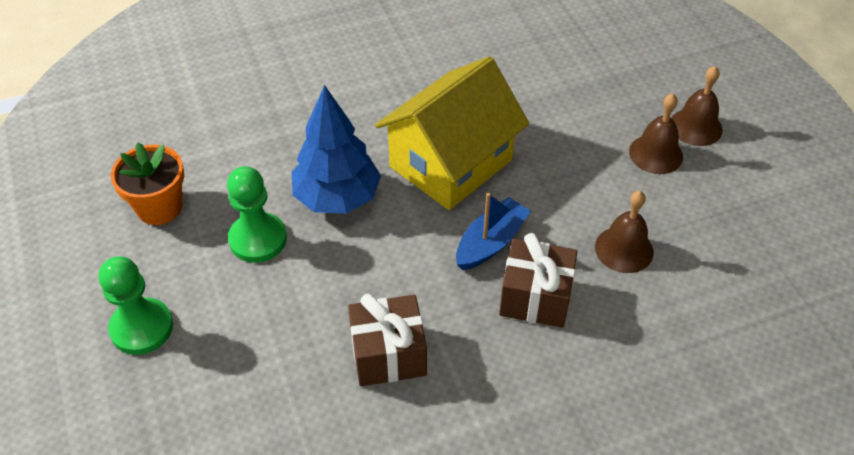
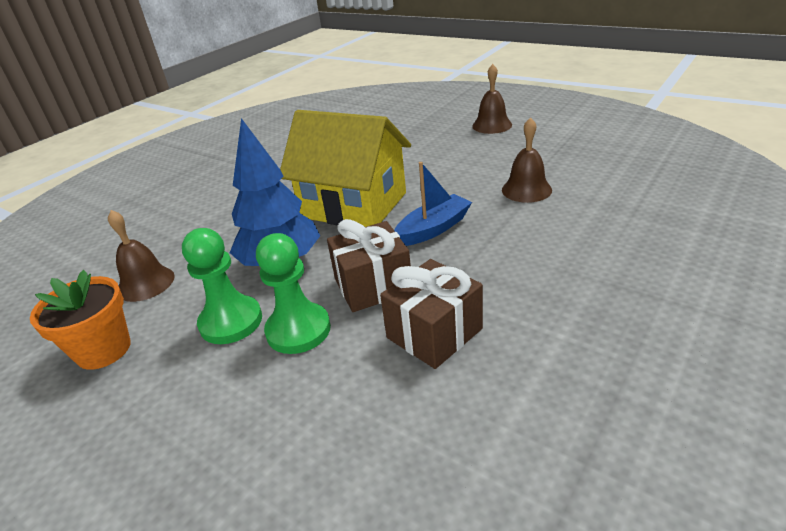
camera: 30 degrees left, 15 degrees down
(142, 328) = (156, 457): green pawn -> green pawn (298, 330)
(451, 163) = (354, 205): yellow house -> yellow house turned 75 degrees counterclockwise
(490, 242) = (433, 229): blue boat -> blue boat turned 45 degrees clockwise
(535, 297) = (503, 240): brown gift -> brown gift (373, 286)
(656, 154) = (485, 144): brown bell -> brown bell (146, 283)

